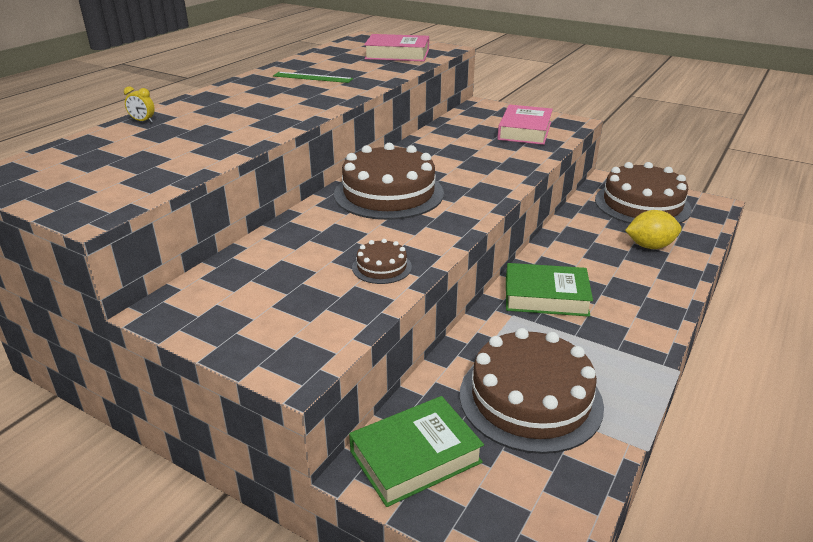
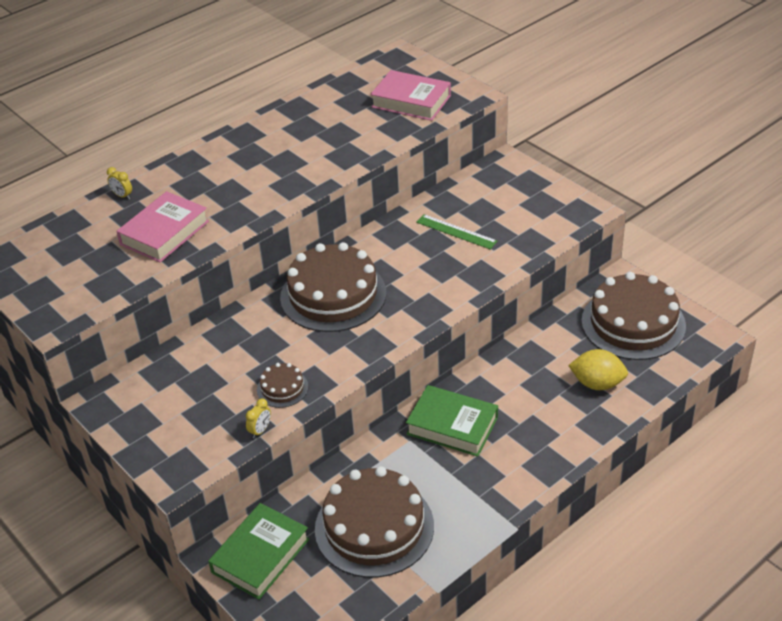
camera: 20 degrees right, 10 degrees up
(312, 77) = (301, 139): green ruler -> green ruler (456, 232)
(379, 306) = (260, 430): none -> yellow clock
(415, 456) = (260, 556): green book -> green book turned 45 degrees counterclockwise
(524, 131) = (524, 218): pink book -> pink book (164, 233)

